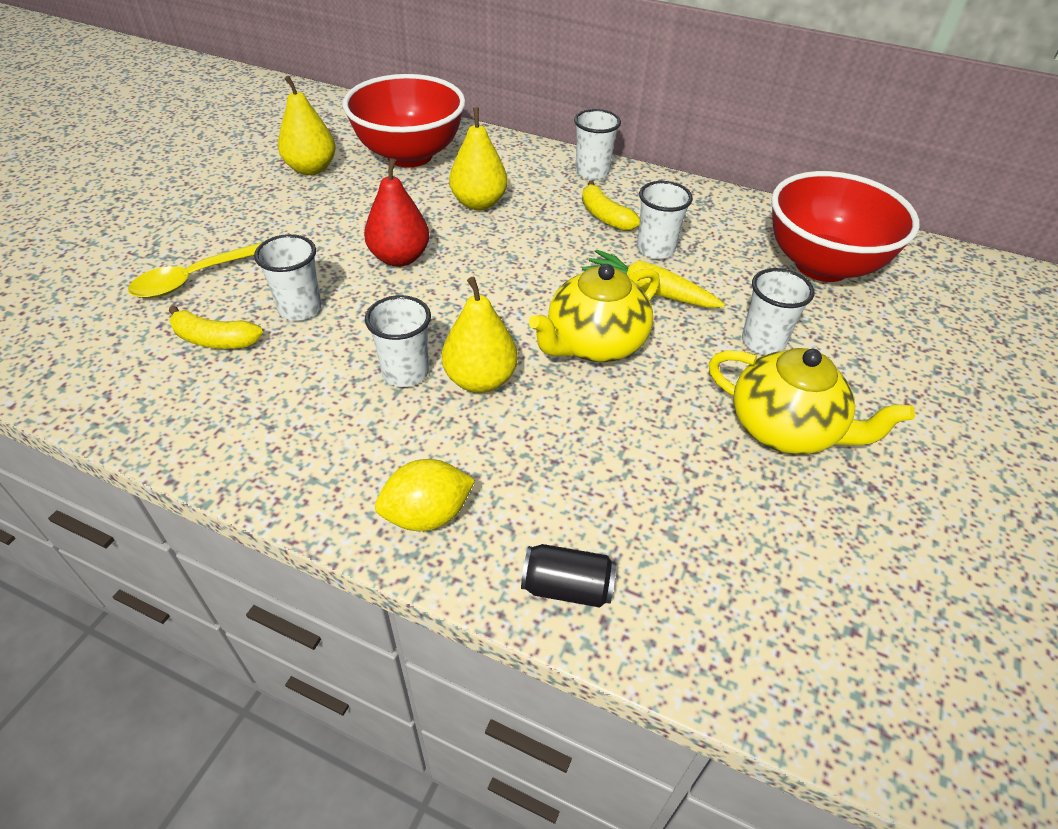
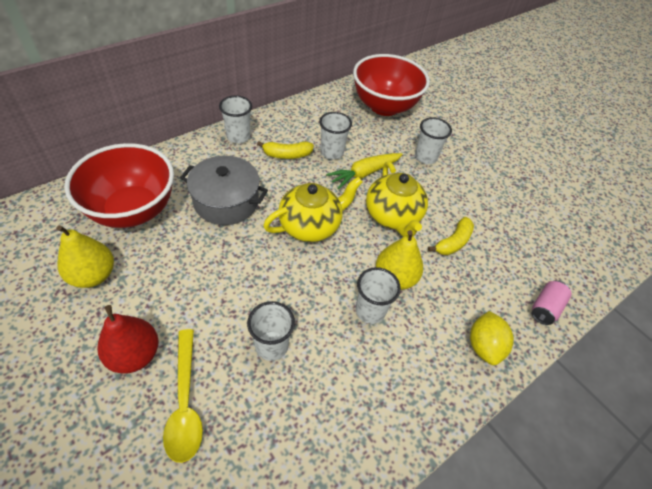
camera: 65 degrees left, 5 degrees up
(214, 340) = (273, 413): yellow banana -> yellow banana (453, 242)
(399, 258) = (255, 267): red pear -> red pear (135, 354)
(479, 203) = (226, 201): yellow pear -> grey pot
(567, 587) = (545, 308): black can -> pink can
(785, 429) = (483, 183): yellow teapot -> yellow teapot (311, 225)

